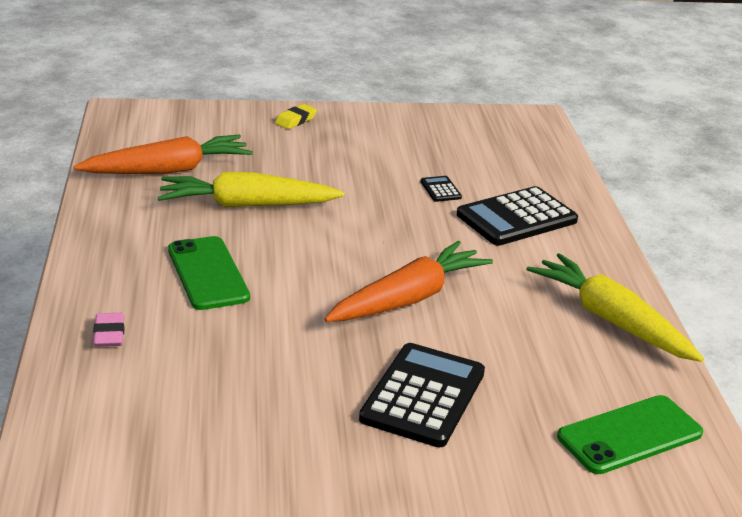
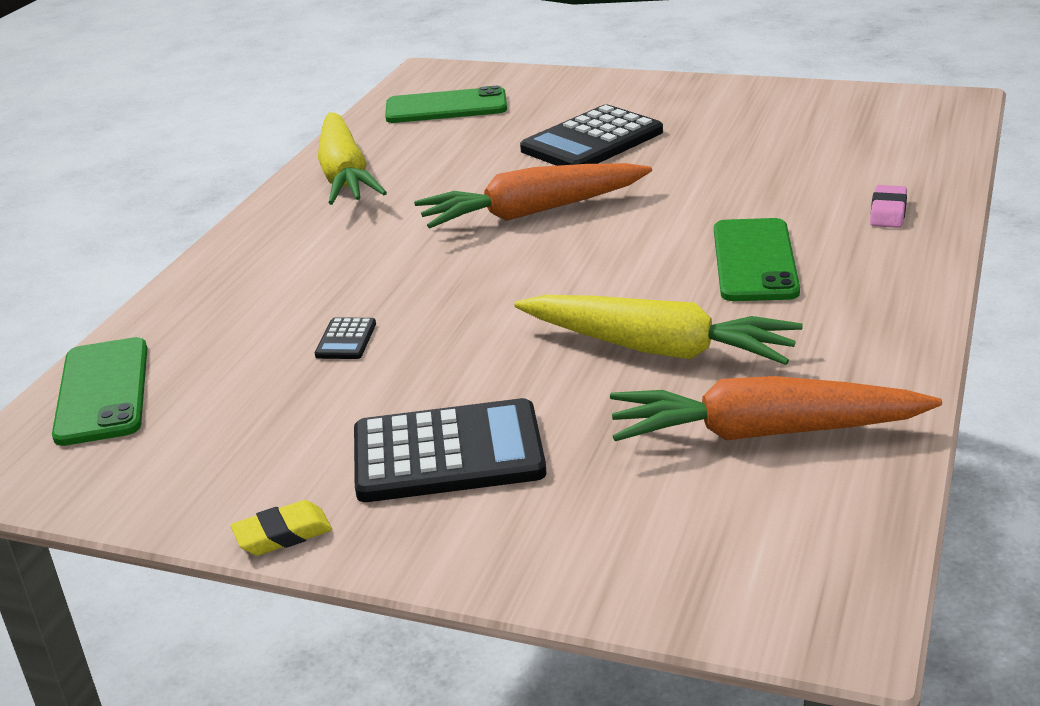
camera: 150 degrees left, 0 degrees up
(295, 120) = (456, 531): yellow eraser -> yellow eraser (283, 534)
(516, 218) = (294, 286): black calculator -> black calculator (448, 453)
(539, 150) = (103, 391): none -> green phone

